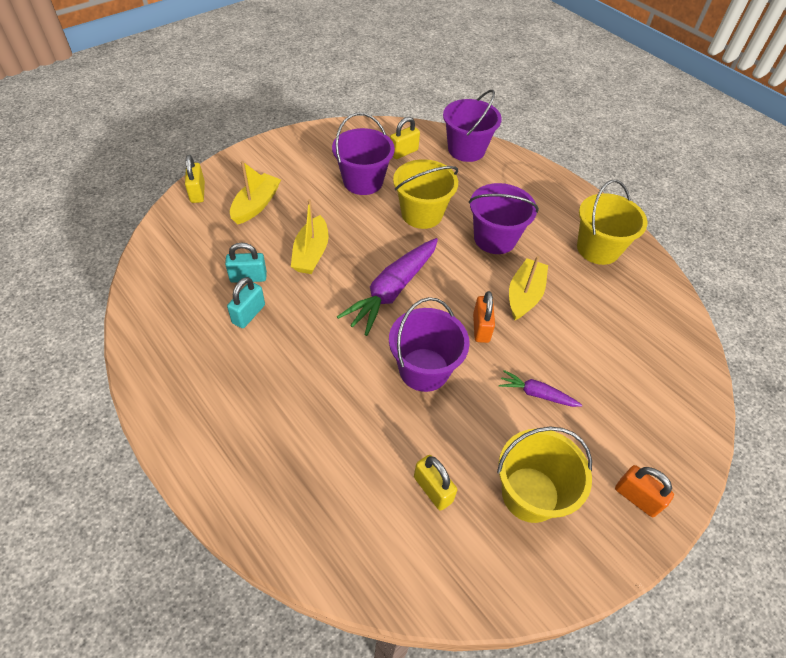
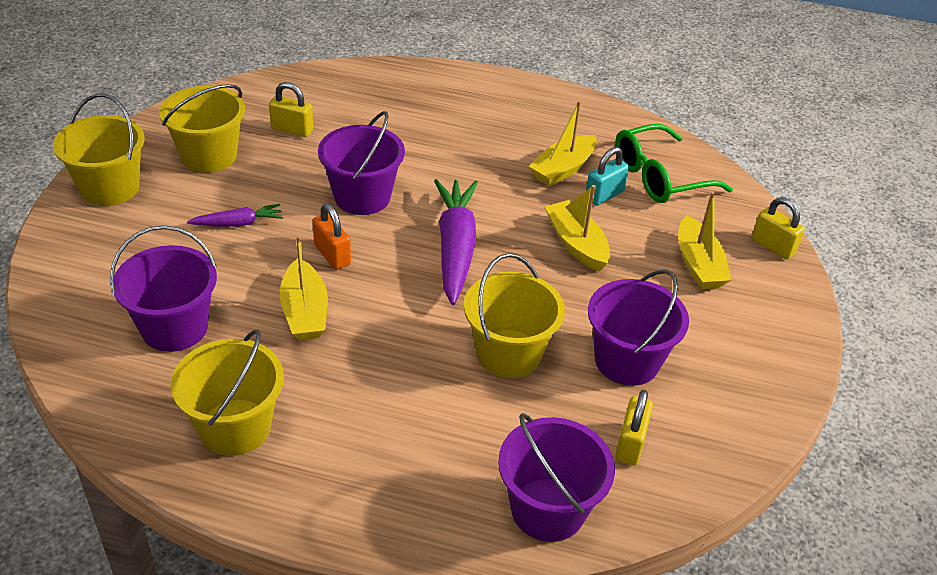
camera: 145 degrees right, 10 degrees down
(191, 271) = (660, 177): none -> green glasses
(249, 314) = (563, 169): turquoise padlock -> yellow boat
(494, 238) = (388, 368): purple bucket -> purple bucket (174, 328)
(636, 498) = (110, 188): orange padlock -> yellow bucket

